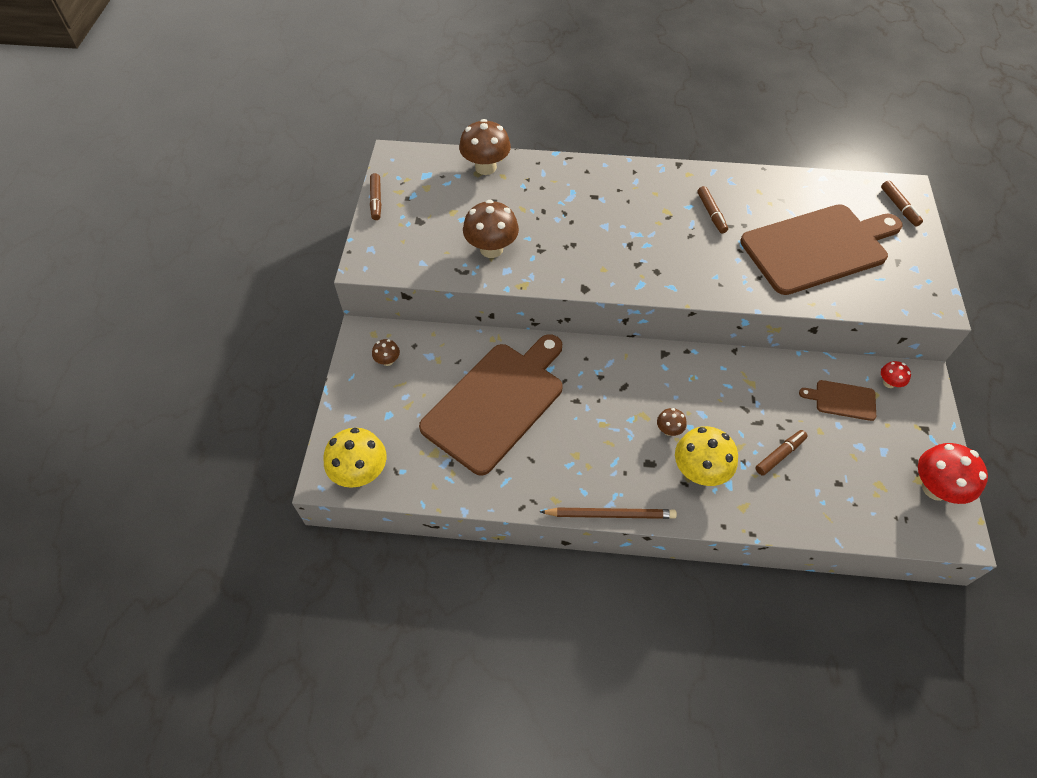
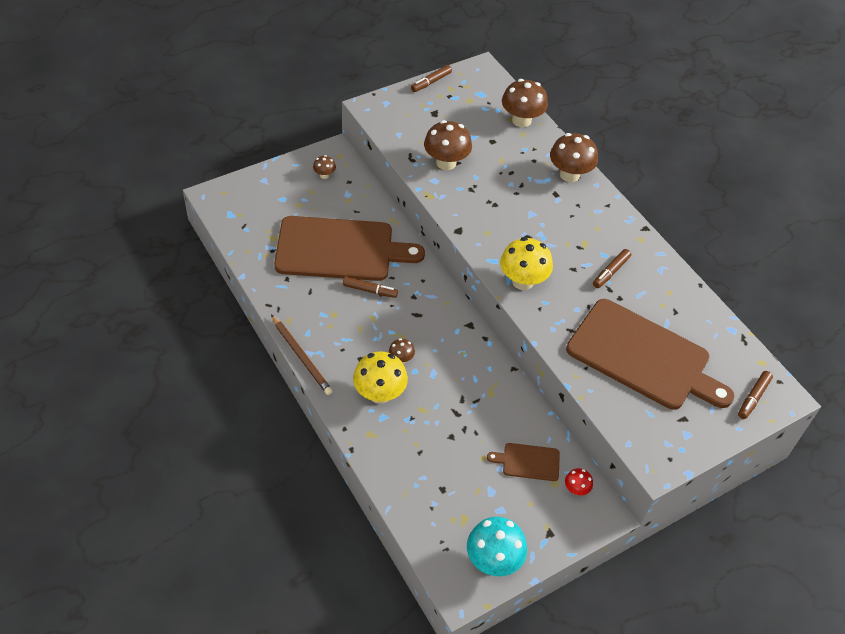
camera: 50 degrees right, 5 degrees down
(360, 473) = (228, 209): yellow mushroom -> yellow mushroom (522, 281)
(579, 174) = (569, 174): none -> brown mushroom
(780, 455) = (437, 439): brown marker -> brown marker (370, 290)
(842, 400) = (528, 462): brown cutting board -> brown cutting board turned 60 degrees counterclockwise
(935, 488) = (493, 560): red mushroom -> turquoise mushroom

